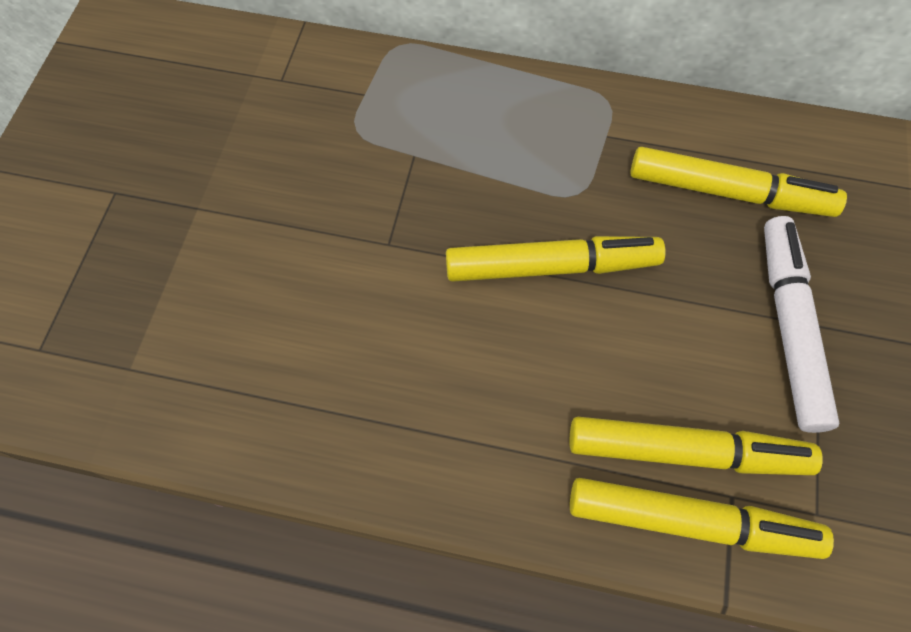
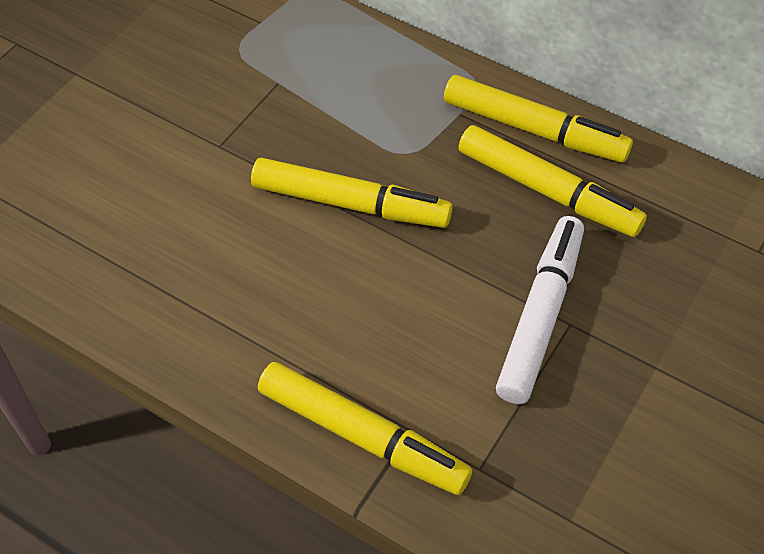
camera: 20 degrees right, 10 degrees down
(685, 451) = (389, 382): yellow marker -> yellow marker (534, 129)

